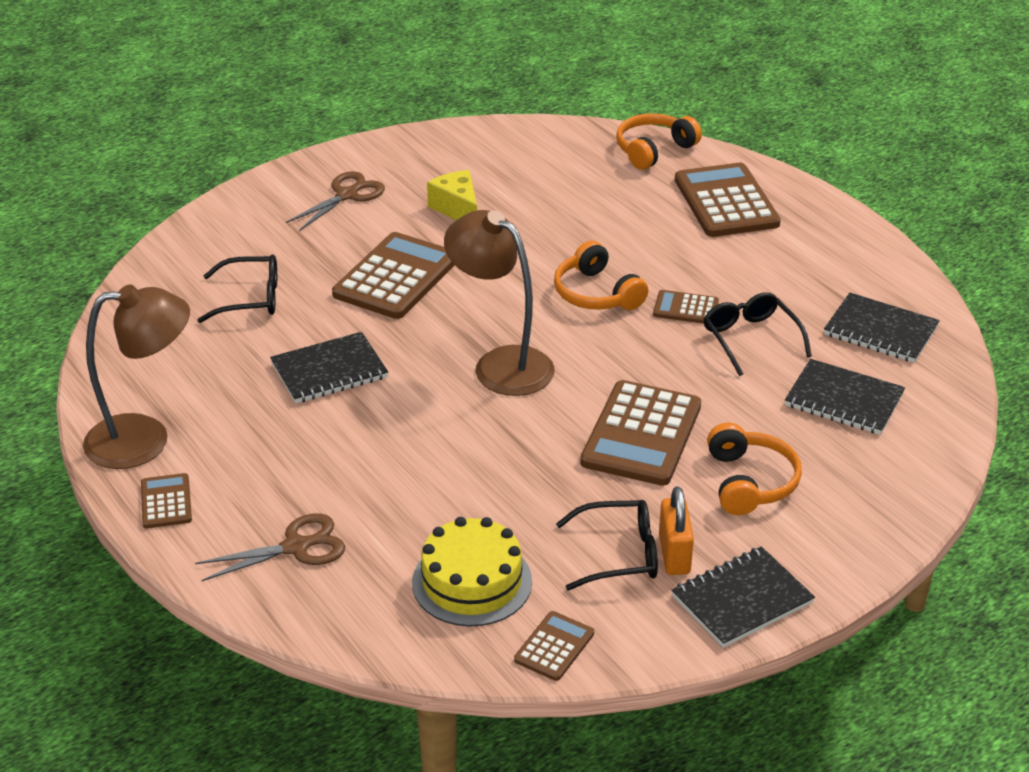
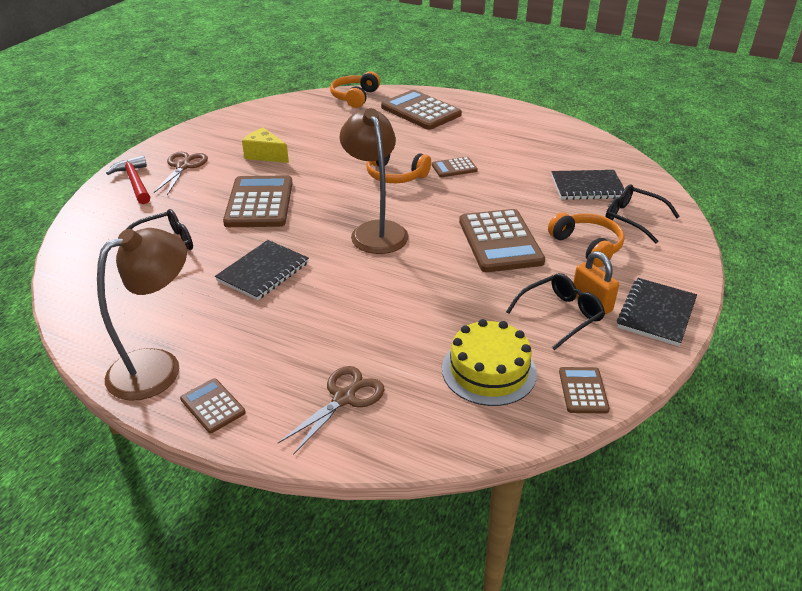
camera: 30 degrees left, 0 degrees up
(277, 199) = (134, 182): none -> red hammer
(501, 364) = (375, 231): brown lamp -> brown lamp turned 60 degrees clockwise
(750, 338) = (505, 172): black glasses -> black glasses (632, 218)
(880, 331) = (567, 148): black notebook -> none

